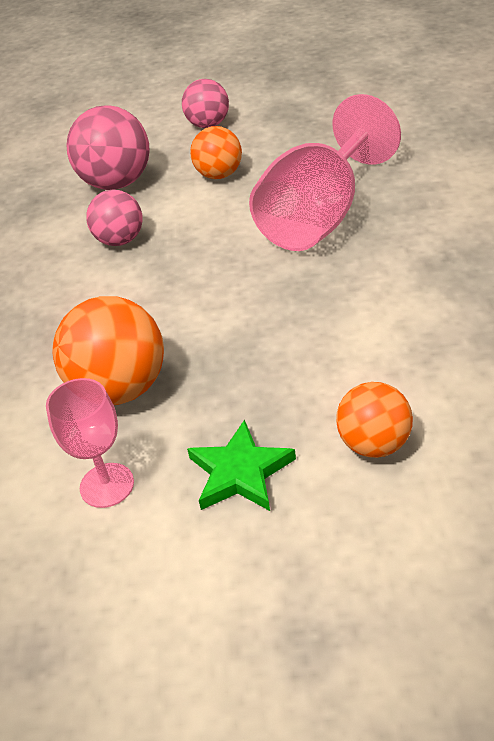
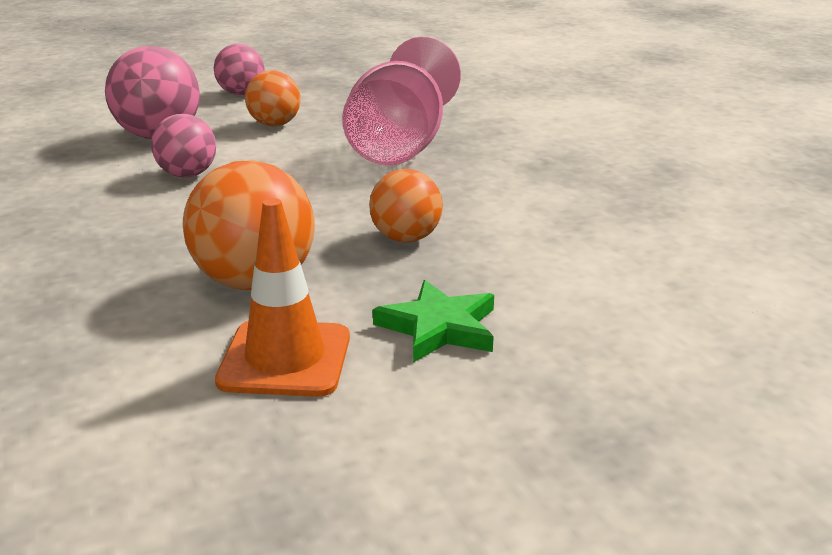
camera: 25 degrees left, 15 degrees down
(107, 485) = (285, 359): pink goblet -> orange traffic cone
(374, 444) = (567, 289): orange ball -> orange ball (406, 238)

